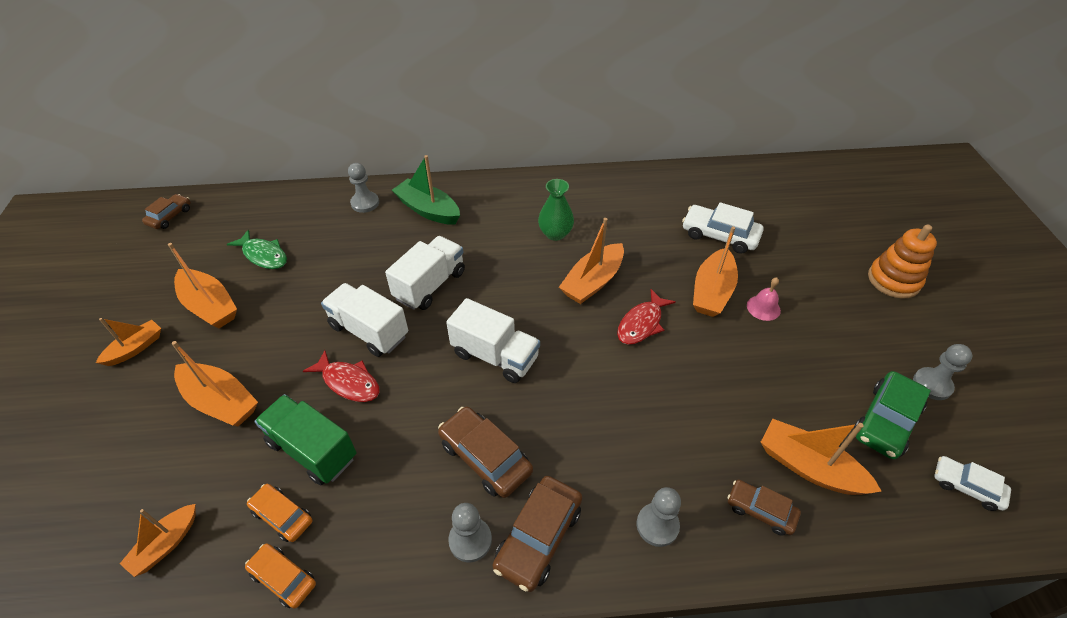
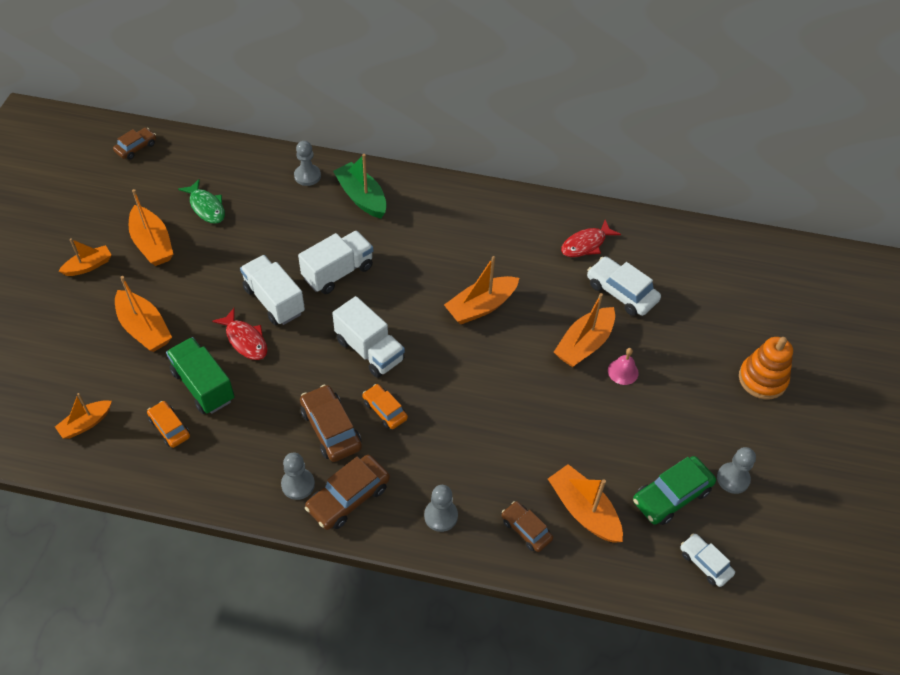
camera: 15 degrees right, 5 degrees up
(283, 578) = (160, 470): orange car -> orange car (385, 410)
(555, 234) = (468, 251): green vase -> none
(641, 324) = (506, 356): red fish -> red fish (586, 244)

